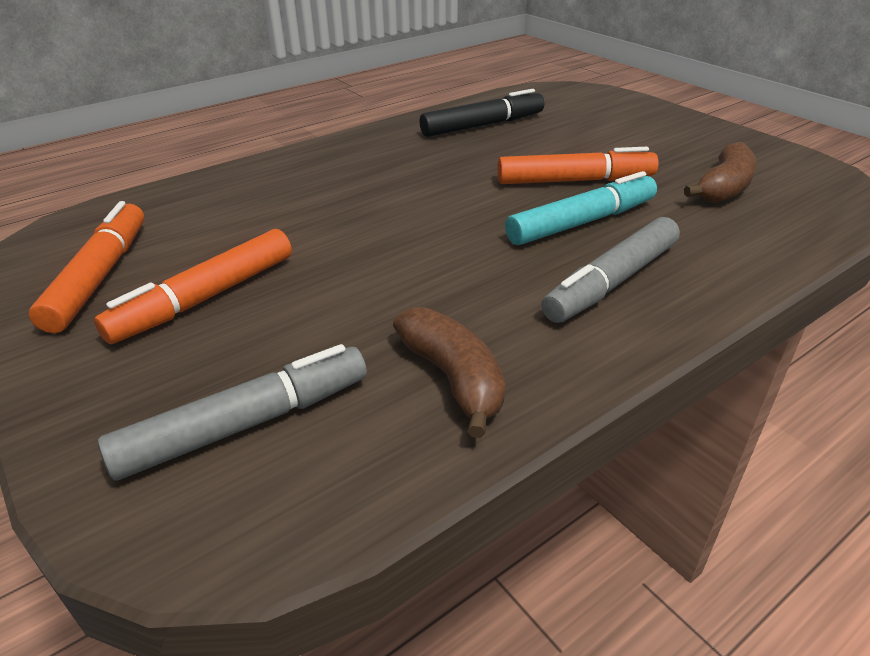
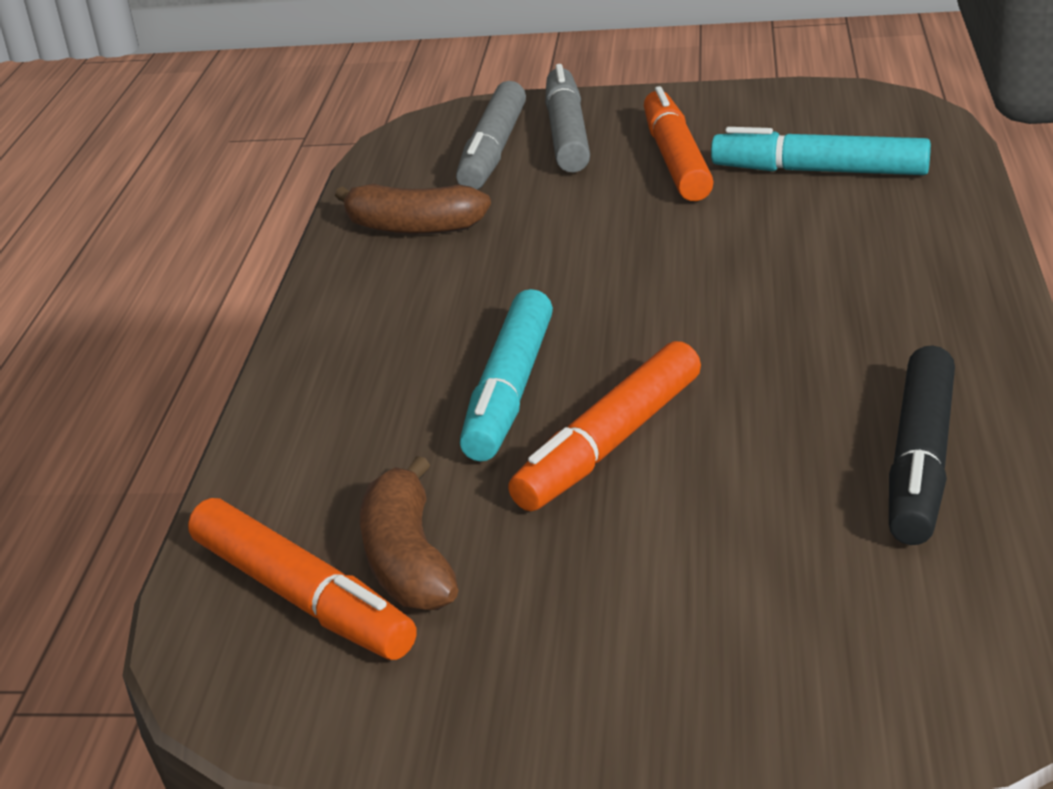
camera: 135 degrees right, 5 degrees down
(100, 276) = (782, 124): orange marker -> orange marker (302, 597)
(193, 232) = (819, 171): none -> turquoise marker
(612, 282) = (392, 349): grey marker -> grey marker (567, 134)

